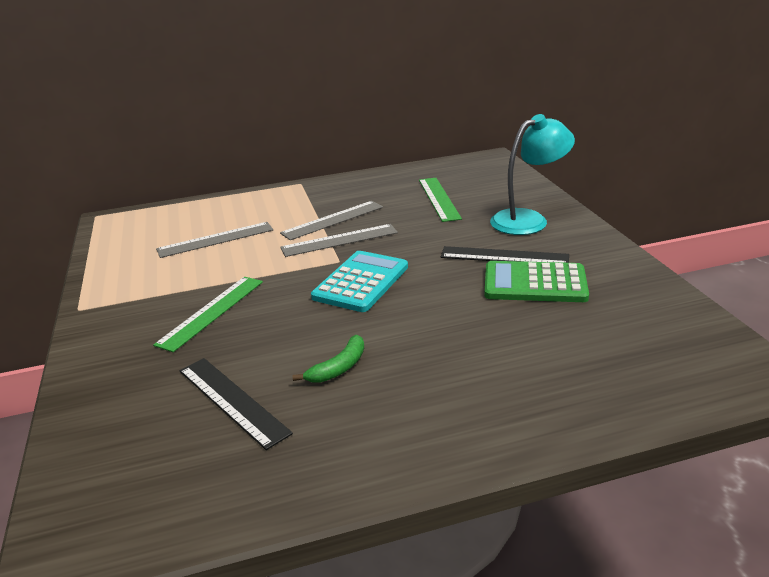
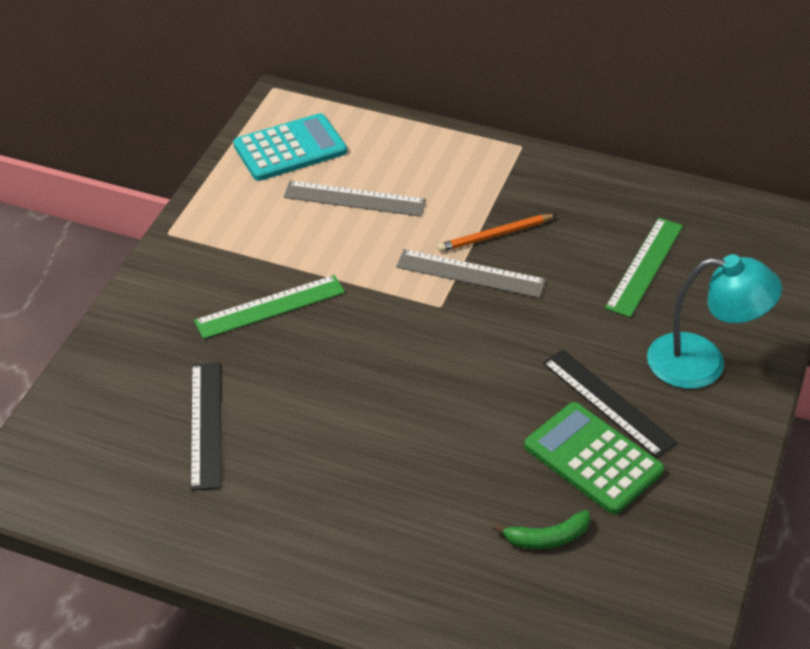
camera: 35 degrees right, 15 degrees up
(333, 220) = (495, 235): grey ruler -> orange pencil
(339, 368) = (314, 444): green banana -> green banana (547, 538)
(361, 282) = (432, 350): turquoise calculator -> turquoise calculator (290, 149)

